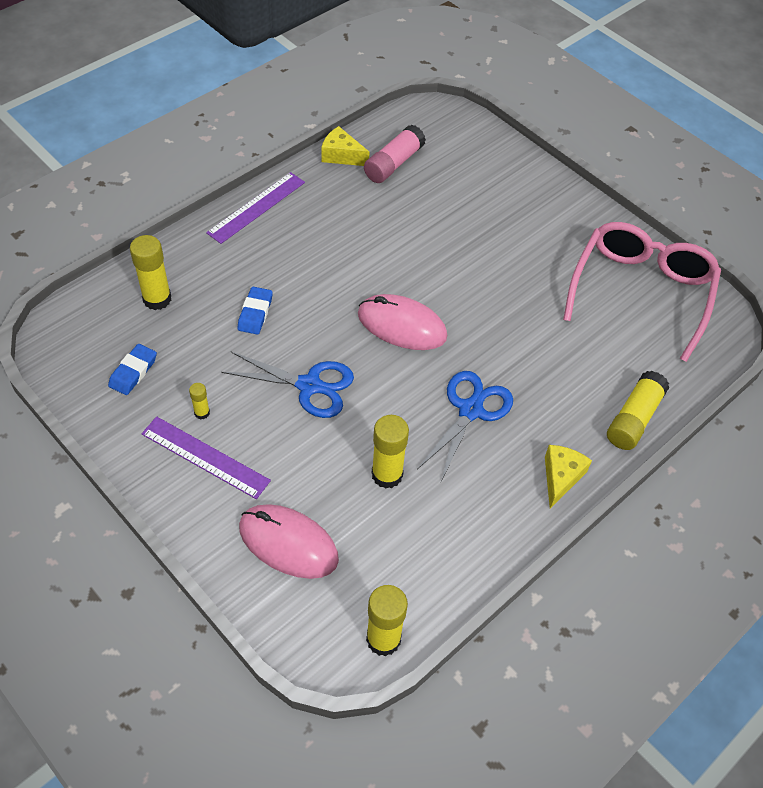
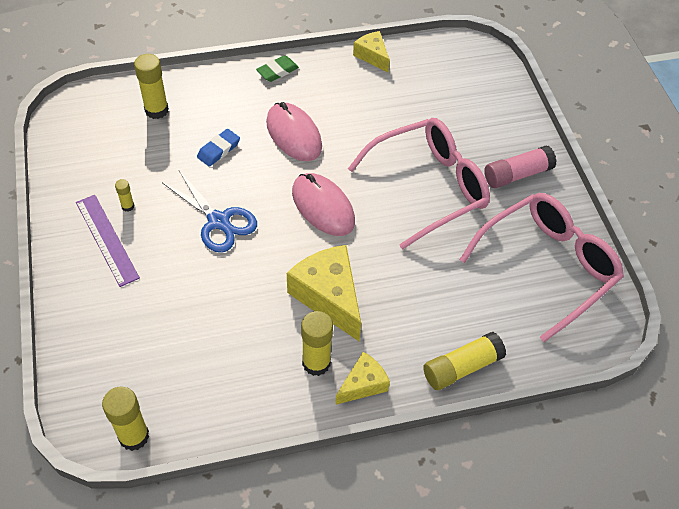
camera: 30 degrees right, 0 degrees up
(133, 372) = (102, 156): blue eraser -> none
(256, 207) = (277, 71): purple ruler -> green eraser
(288, 543) = (118, 330): pink mouse -> pink mouse (294, 134)
(387, 474) = (227, 315): yellow glue stick -> yellow glue stick (316, 363)
(393, 163) = (410, 78): pink glue stick -> pink glue stick (517, 175)
(470, 410) = (328, 297): blue scissors -> yellow cheese
(486, 264) = (428, 187): none -> pink glasses

